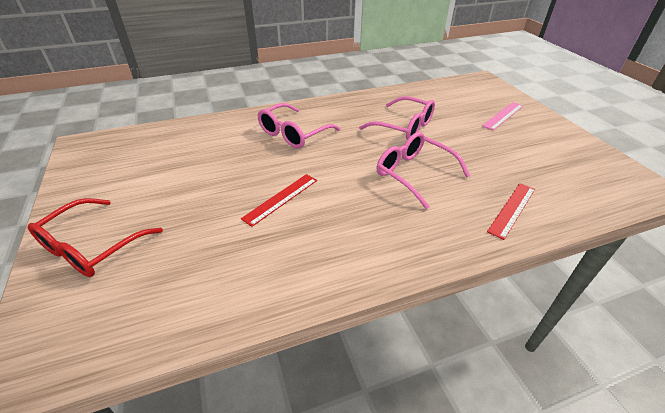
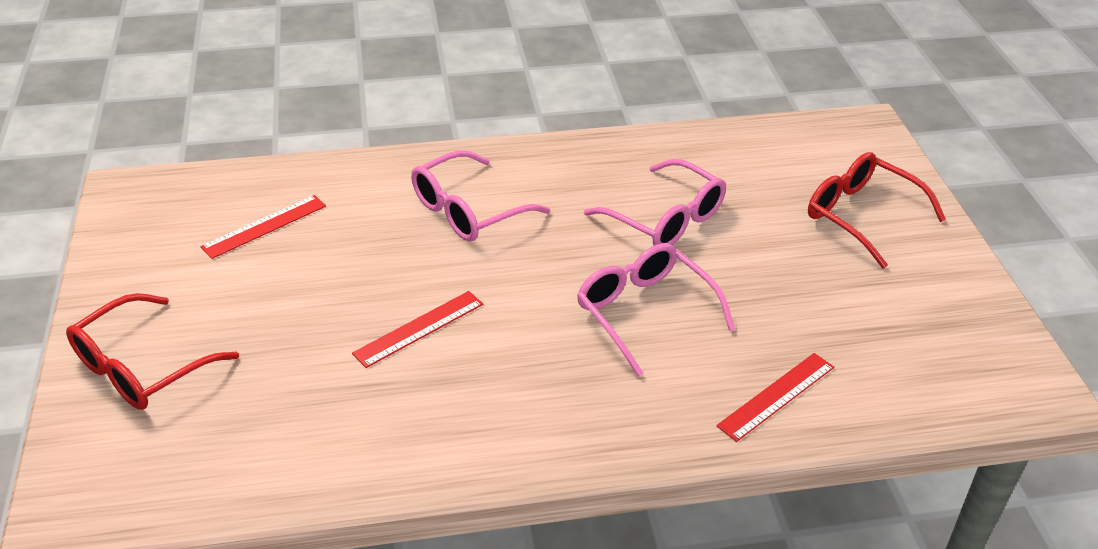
camera: 10 degrees right, 0 degrees up
(172, 154) = (264, 226): none -> red ruler
(503, 115) = (861, 215): pink ruler -> red glasses

